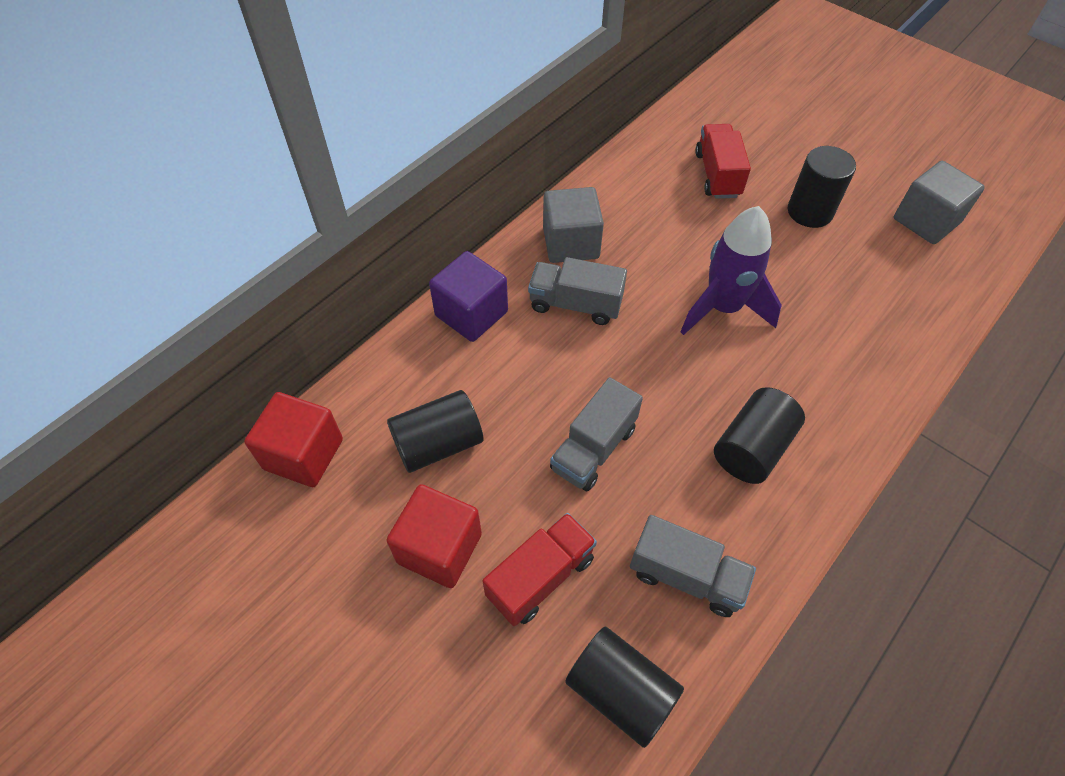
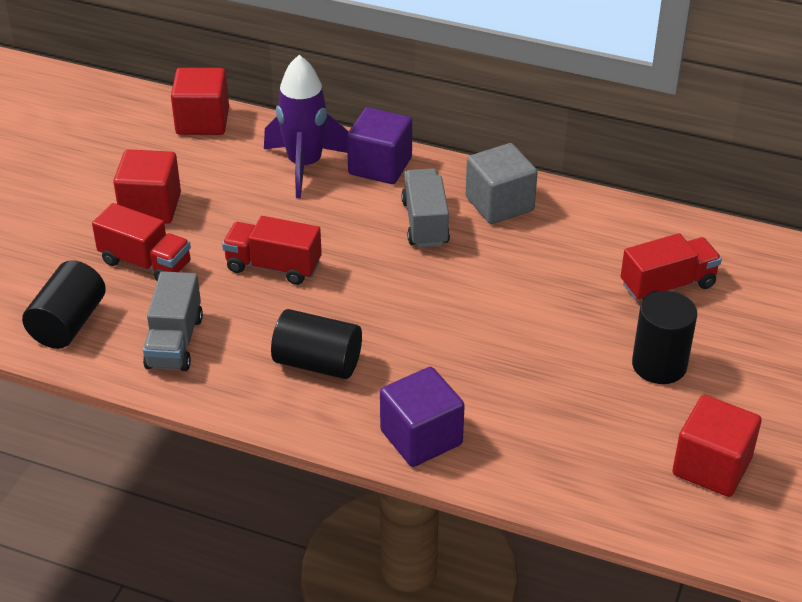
camera: 70 degrees right, 15 degrees down
(438, 444) = (240, 182): black cylinder -> none
(593, 448) = (273, 266): grey truck -> red truck
(723, 308) = (476, 319): purple rocket -> purple rocket (305, 165)
(868, 394) = (421, 437): none -> purple cube
(926, 221) = (711, 466): grey cube -> red cube

